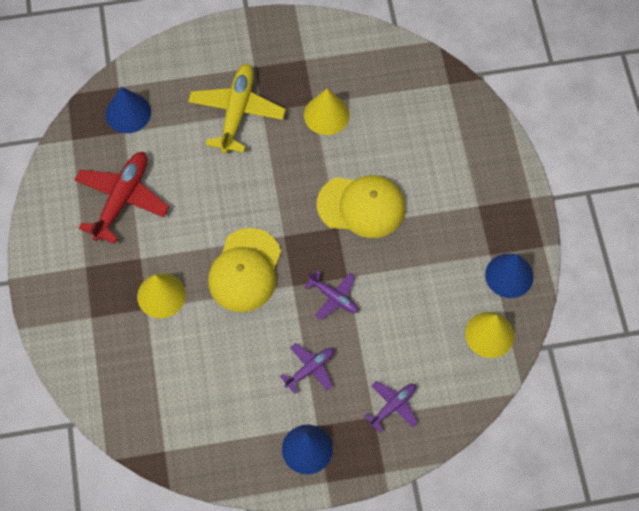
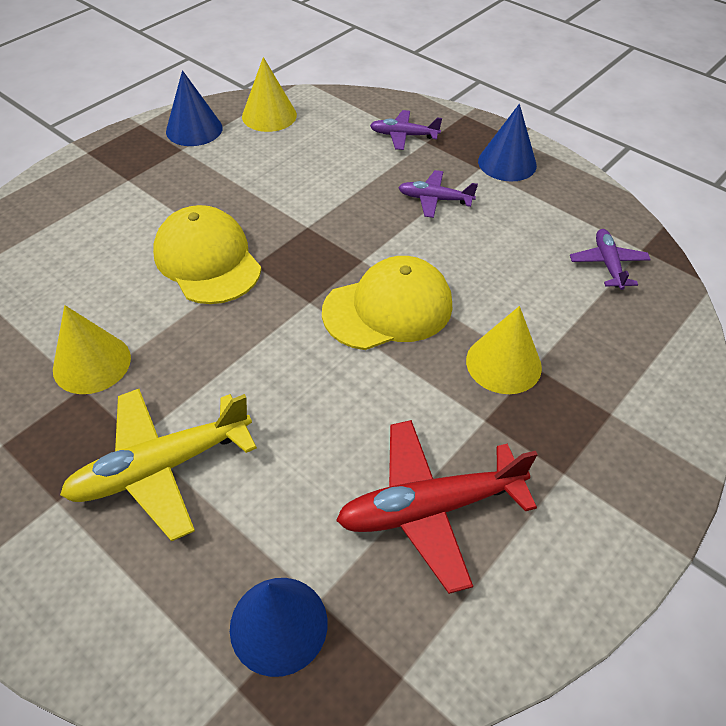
camera: 130 degrees left, 15 degrees down
(334, 297) = (341, 223): purple plane -> purple plane (607, 264)

